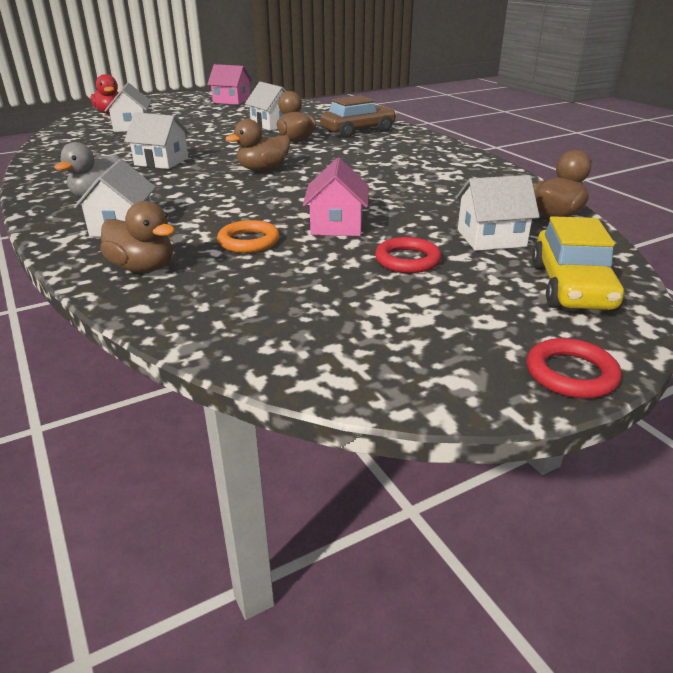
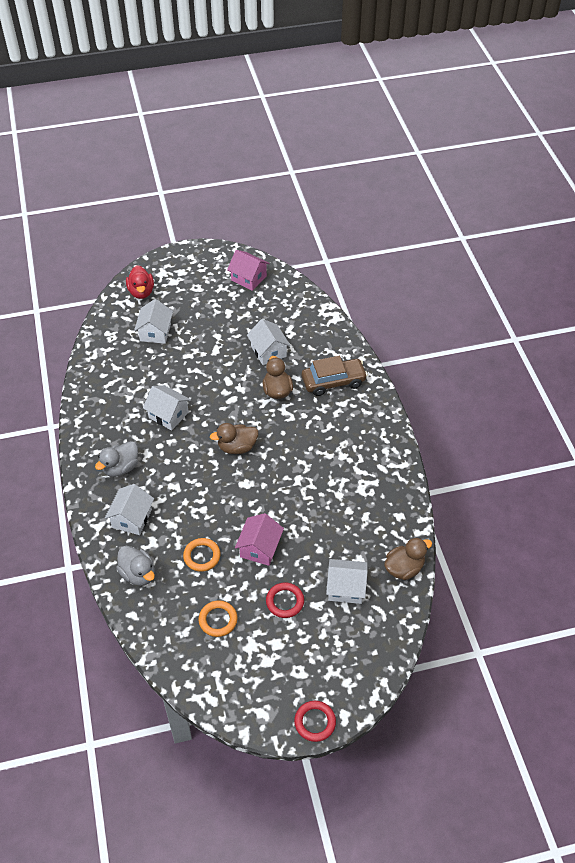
camera: 15 degrees right, 20 degrees up
(143, 268) = (138, 574): brown duck -> grey duck
(305, 291) = (218, 620): none -> orange ring
(571, 287) = (360, 652): yellow car -> none

